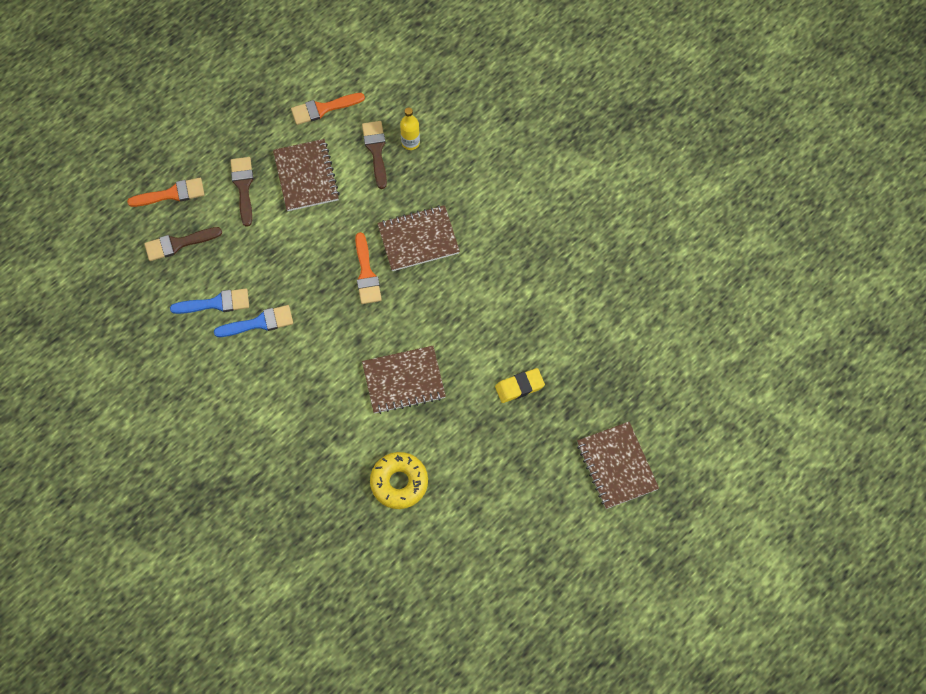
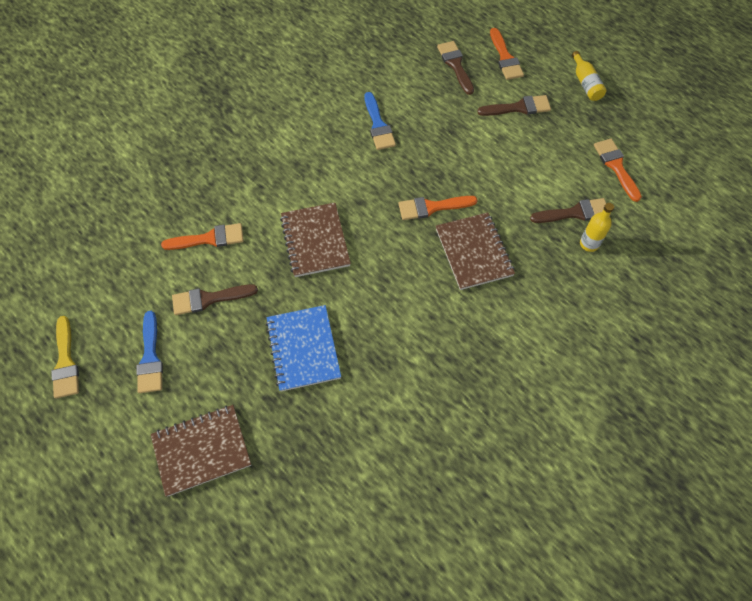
camera: 90 degrees right, 5 degrees down
(214, 121) = (585, 83): none -> yellow bottle
(216, 303) = (397, 94): blue brush -> blue brush (150, 358)
(306, 176) = (536, 155): brown notebook -> none
(399, 482) = (209, 238): yellow donut -> orange brush
(468, 476) = (209, 299): none -> brown brush
(519, 387) = (303, 349): yellow eraser -> blue notebook
(537, 601) = (65, 362): none -> yellow brush

